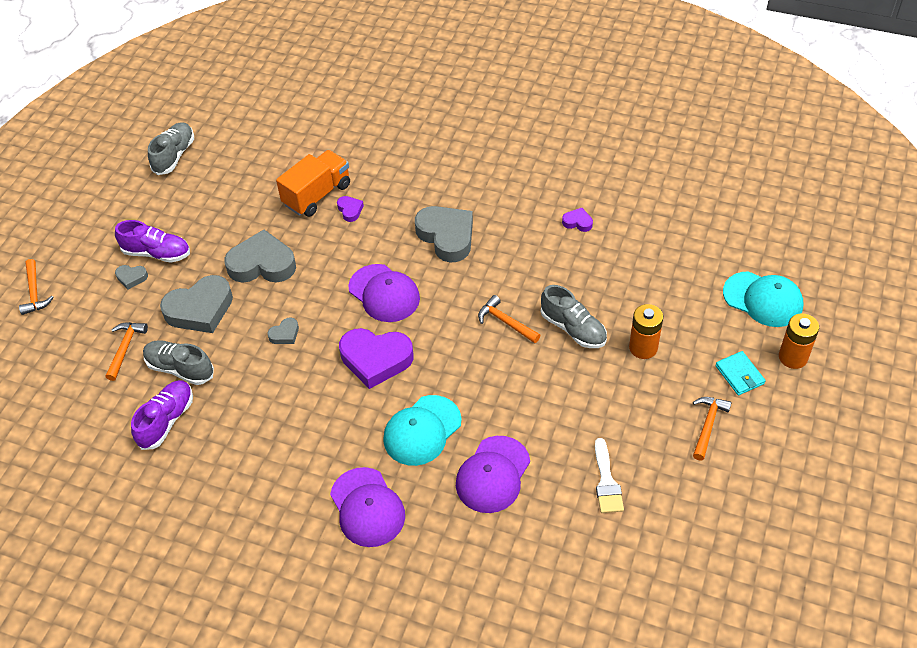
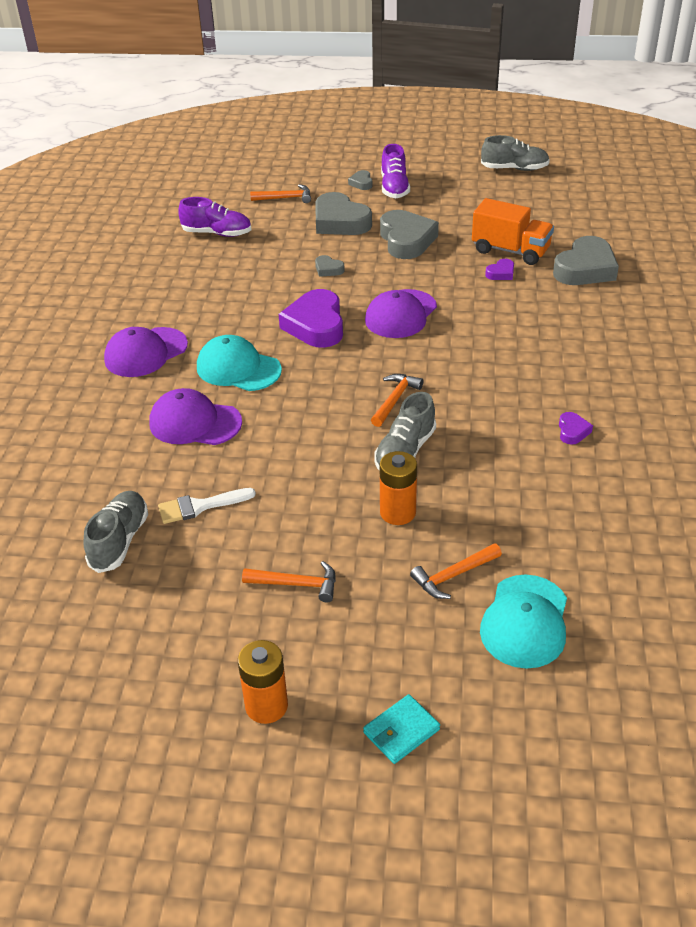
camera: 75 degrees right, 10 degrees down
(35, 293) = (328, 148): orange hammer -> orange hammer (453, 576)
(180, 369) = (272, 227): grey shoe -> grey shoe (119, 541)
(446, 236) = (497, 339): grey heart -> grey heart (585, 269)
(739, 375) = (385, 608): turquoise wallet -> turquoise wallet (401, 731)
(793, 357) = (433, 663): orange battery -> orange battery (266, 706)

